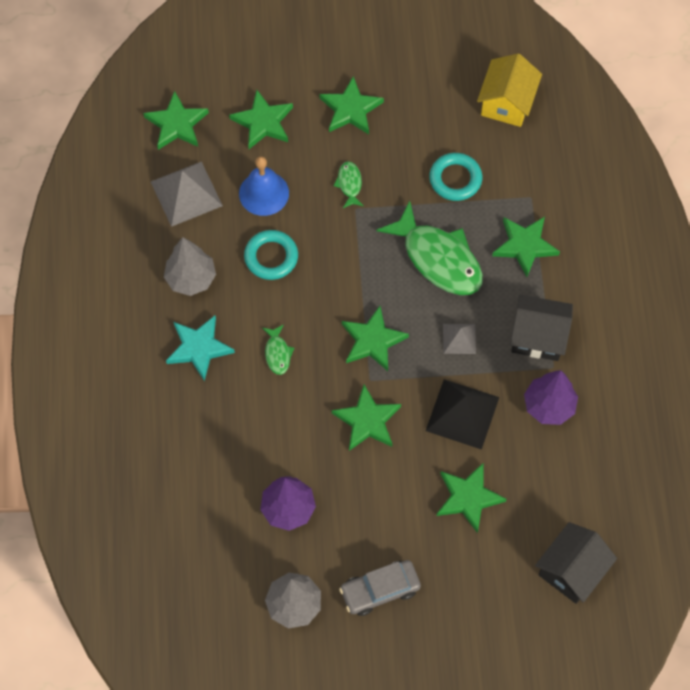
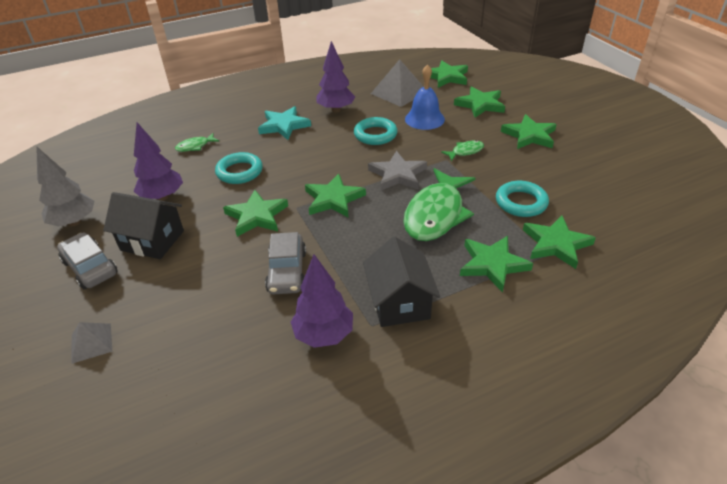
camera: 70 degrees right, 25 degrees down
(191, 279) = (336, 110): grey tree -> purple tree
(277, 353) = (297, 157): green fish -> green fish (195, 146)
(277, 420) = (239, 172): none -> turquoise ring
(359, 265) = (397, 174): none -> grey star
(459, 338) = (365, 248): grey pyramid -> grey pyramid (91, 343)
(462, 414) = (287, 271): black pyramid -> grey car
(468, 497) = (197, 301): green star -> green star (556, 244)
(507, 103) = (627, 211): yellow house -> none
(571, 570) = (124, 416): black house -> black house (152, 240)

